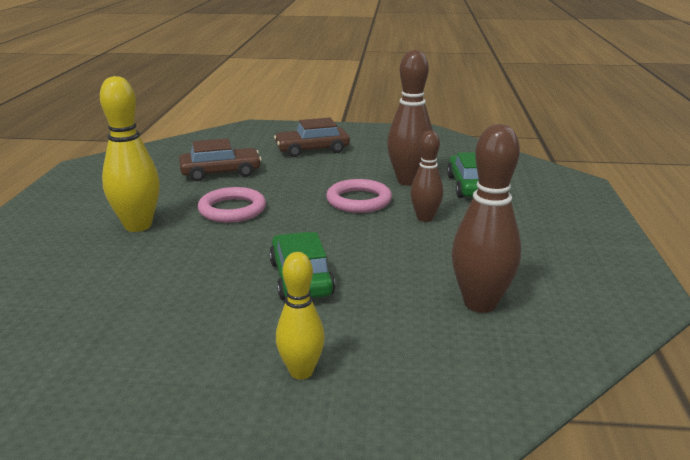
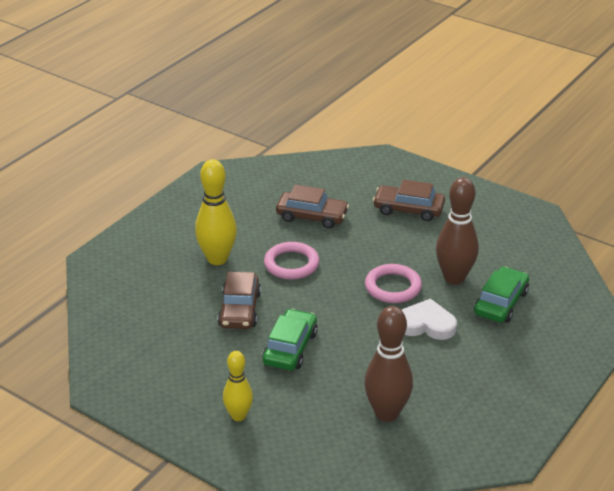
camera: 30 degrees right, 10 degrees up
(204, 261) = (239, 309): none -> brown car
(425, 218) = (426, 324): brown bowling pin -> white heart

